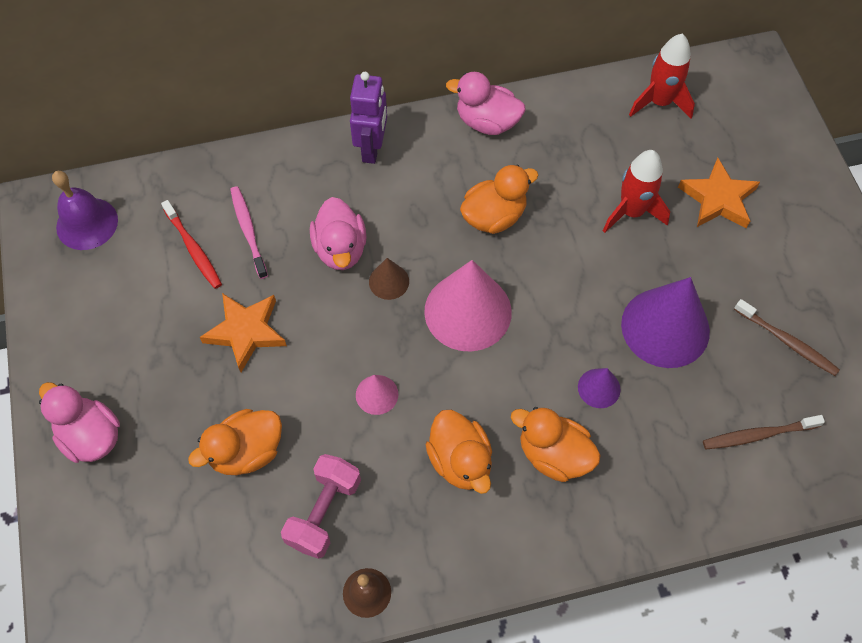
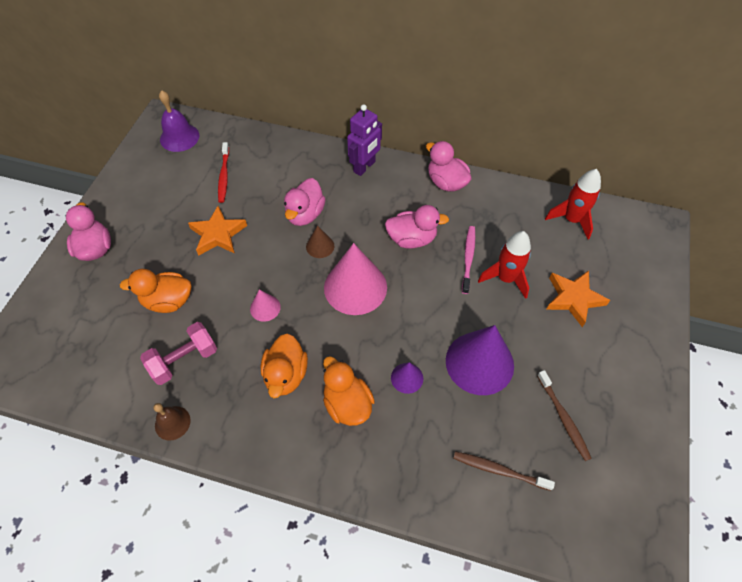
camera: 30 degrees right, 5 degrees down
(248, 230) = (261, 180): pink toothbrush -> pink toothbrush (468, 258)
(494, 216) = (412, 239): orange duck -> pink duck

